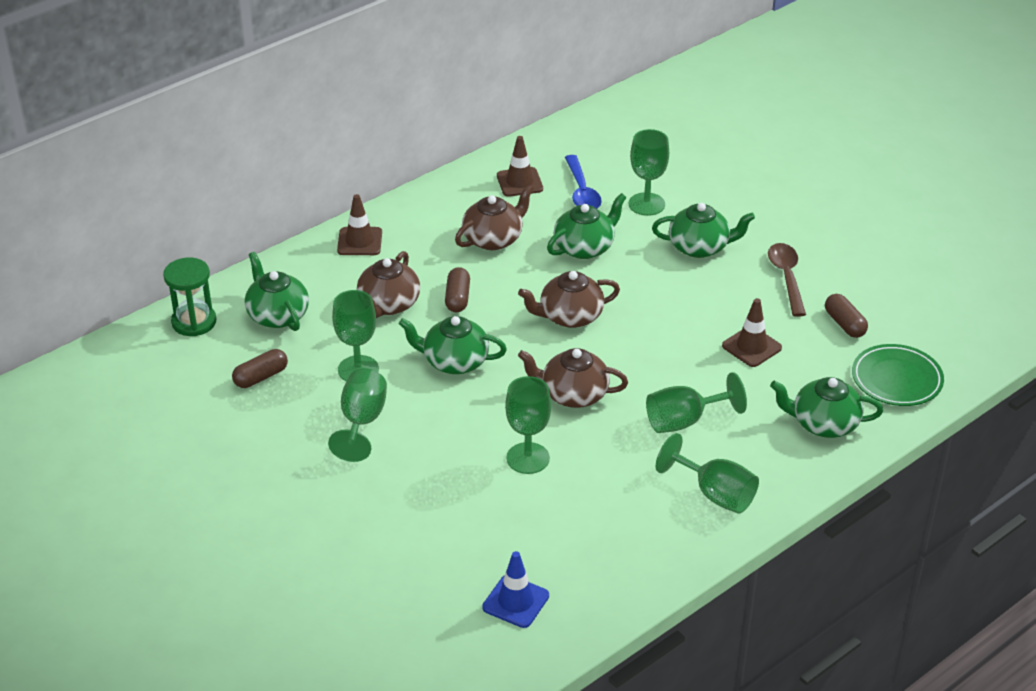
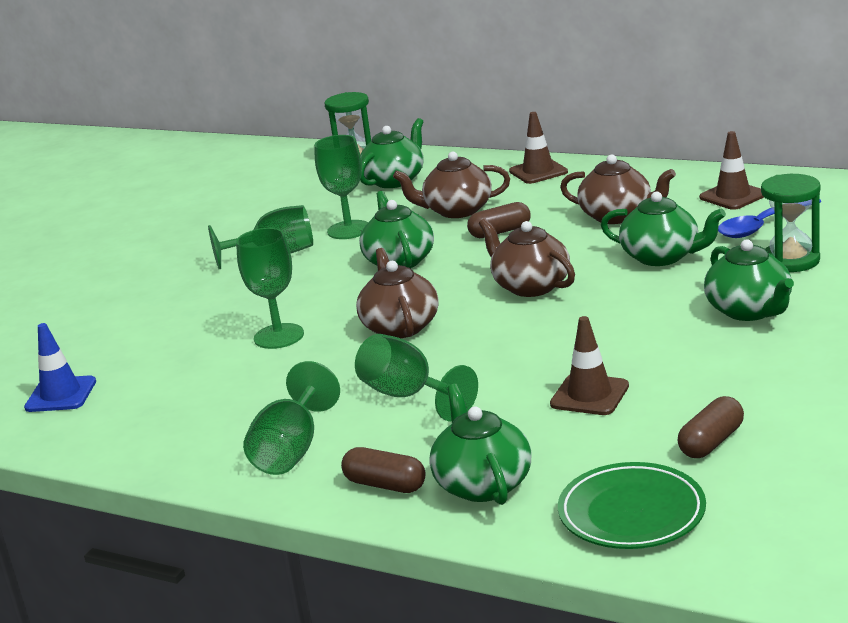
camera: 70 degrees right, 15 degrees down
(261, 377) = (304, 202): brown capsule -> brown capsule (385, 485)
(646, 204) = (791, 260): green goblet -> green hourglass
(786, 278) = (761, 377): brown spoon -> none

